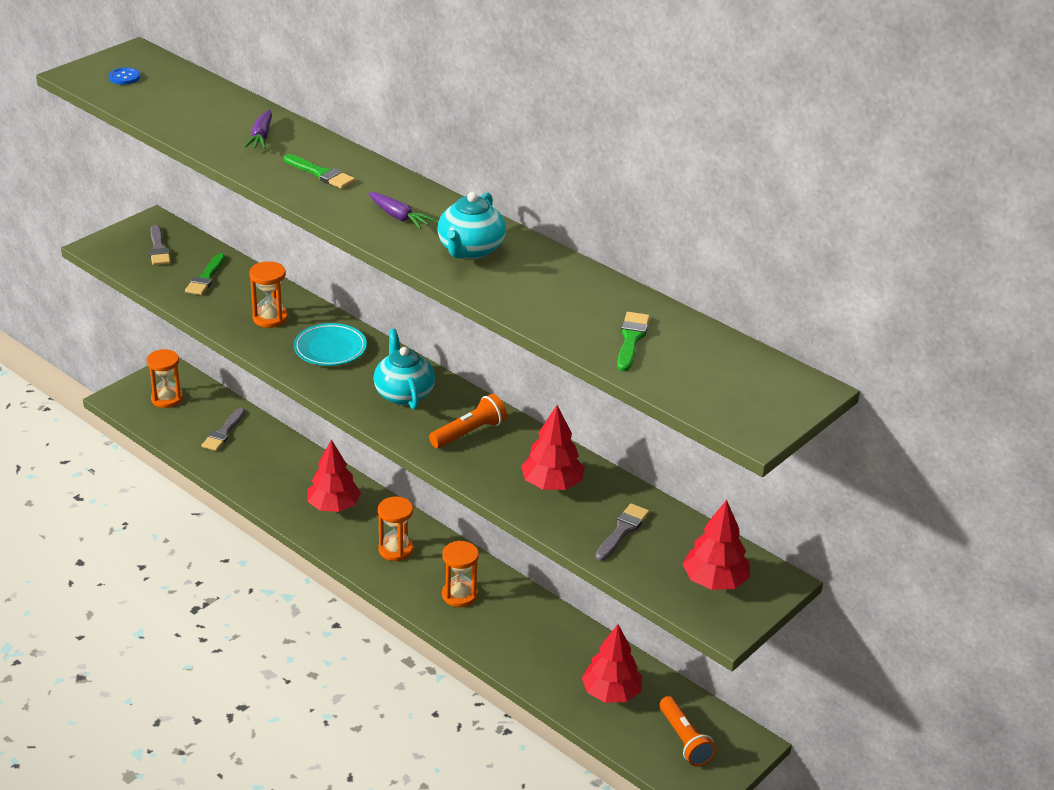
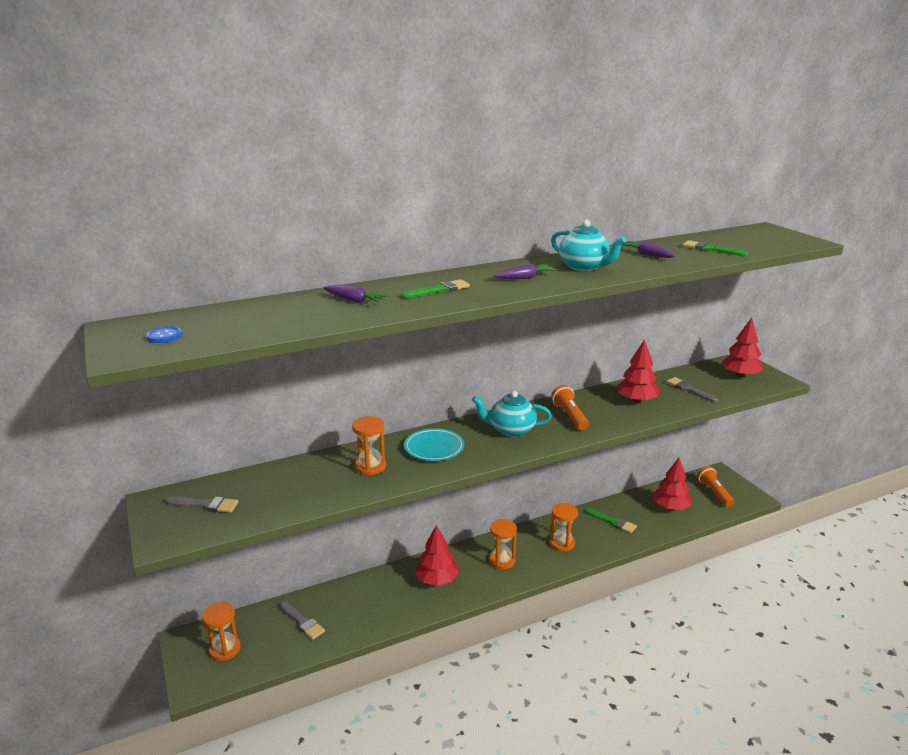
camera: 65 degrees left, 10 degrees down
(206, 278) = (280, 487): green brush -> green brush (613, 522)
(561, 290) = (646, 255): none -> purple carrot
(684, 740) = (714, 492): orange flashlight -> orange flashlight turned 105 degrees counterclockwise

